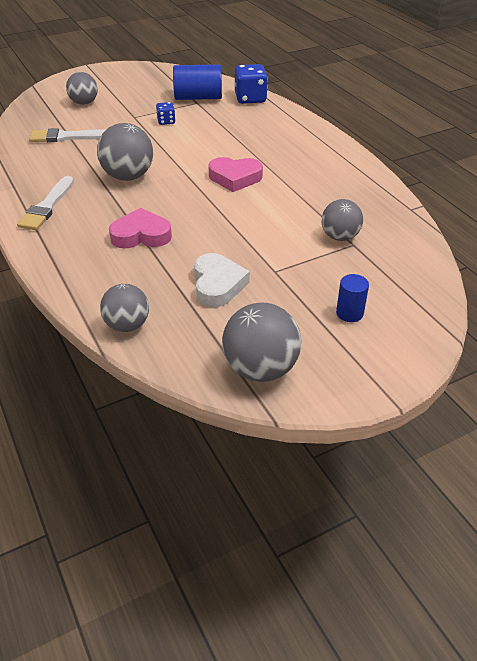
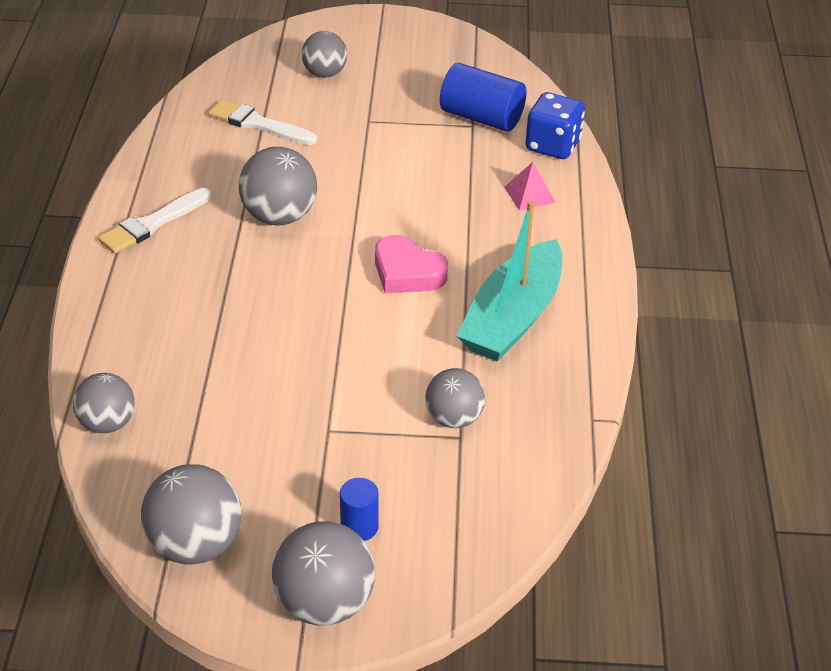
camera: 30 degrees right, 0 degrees up
(141, 235) = (221, 310): pink heart -> none
(166, 121) = (402, 144): blue dice -> none
(218, 284) = (246, 417): white heart -> none
(262, 122) = (529, 194): none -> pink pyramid
(317, 179) = (512, 317): none -> turquoise boat
(375, 363) = (324, 603): none -> grey ball

